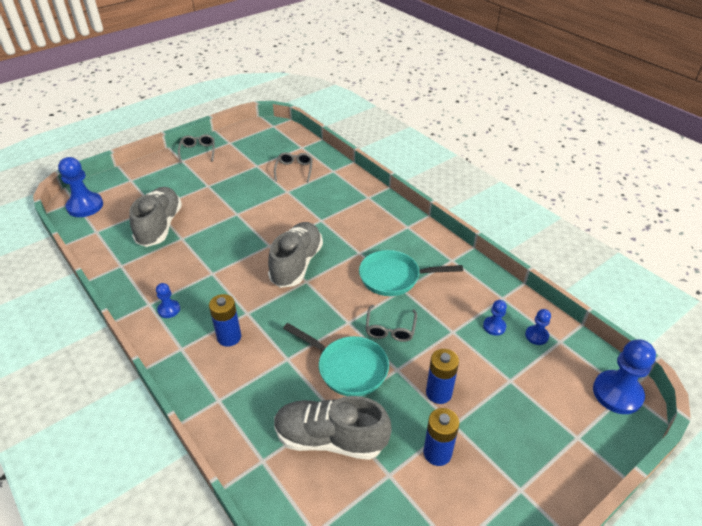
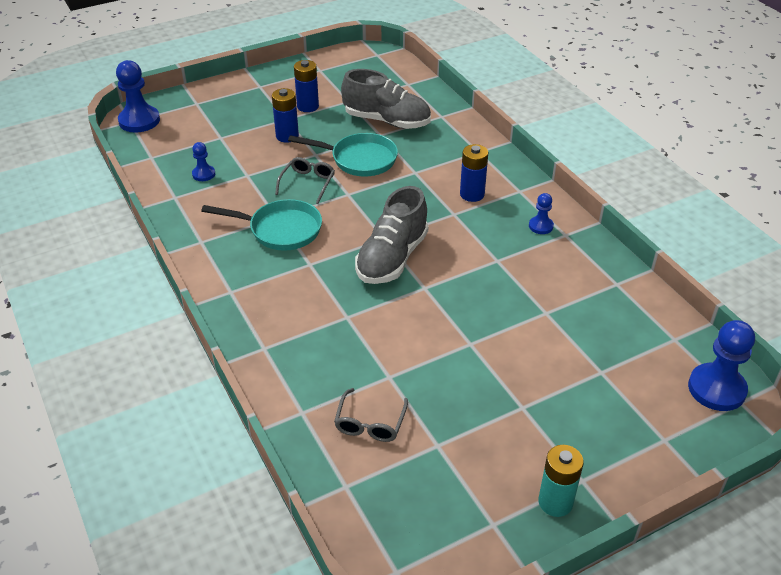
camera: 170 degrees left, 0 degrees up
(160, 226) = (582, 335): grey shoe -> none
(198, 152) = (555, 502): grey glasses -> turquoise battery
(348, 368) = (359, 159): turquoise pan -> turquoise pan turned 150 degrees clockwise
(536, 336) = (169, 163): blue pawn -> none

